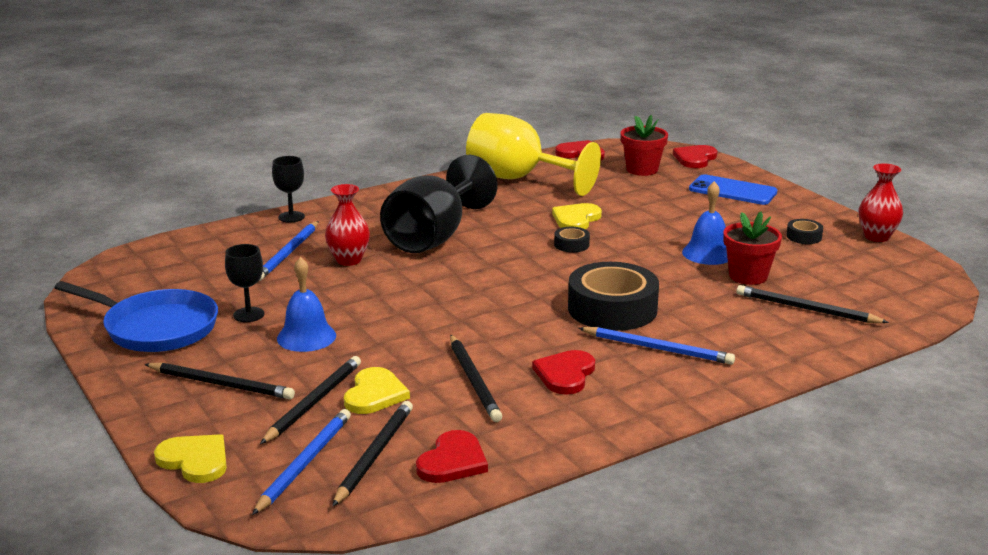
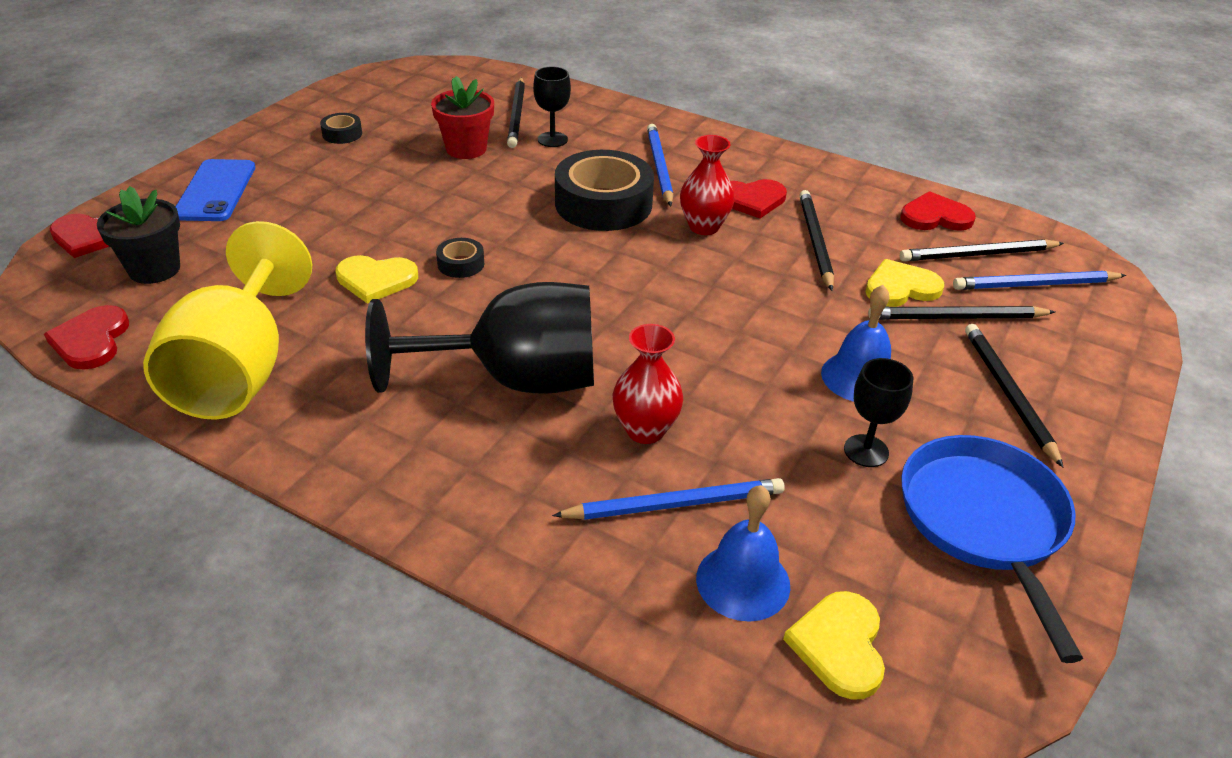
camera: 120 degrees left, 15 degrees up
(195, 460) = (1117, 347): yellow heart -> yellow heart (839, 646)
(291, 217) = (542, 573): black goblet -> black goblet (552, 139)
(474, 381) = (815, 241): black pencil -> black pencil turned 45 degrees counterclockwise
(642, 170) = (154, 269): red flower pot -> black flower pot
(708, 253) = (424, 177): blue bell -> blue bell (743, 581)
(876, 237) = (319, 100): red vase -> red vase (704, 227)

